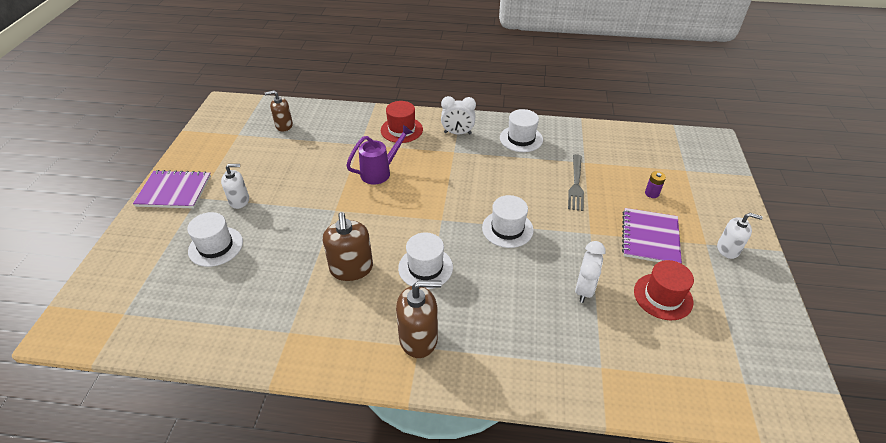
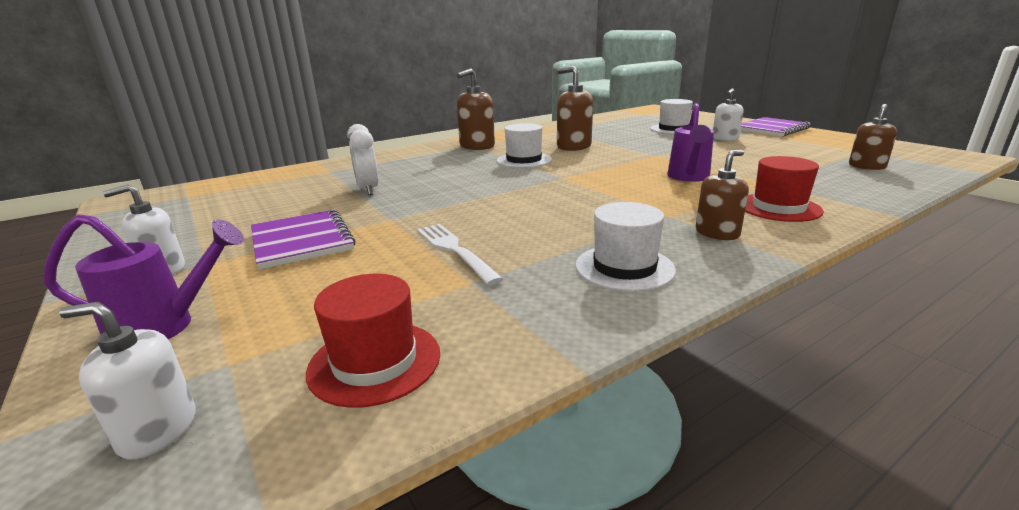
camera: 140 degrees right, 20 degrees down
(457, 133) = (717, 233): white clock -> brown soap dispenser
(507, 229) = (490, 192): white hat -> none
(576, 184) = (454, 250): grey fork -> white fork
(651, 193) = (311, 288): purple battery -> none
(663, 296) = (275, 209): red hat -> red hat (375, 362)
(703, 157) = (158, 430): none -> white soap dispenser
(713, 200) = (165, 327): none -> purple watering can

